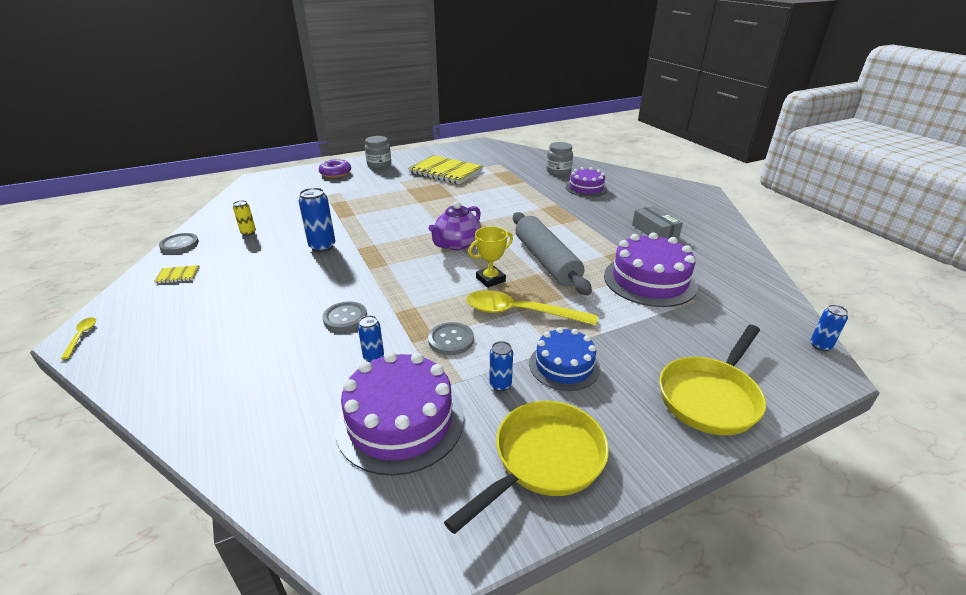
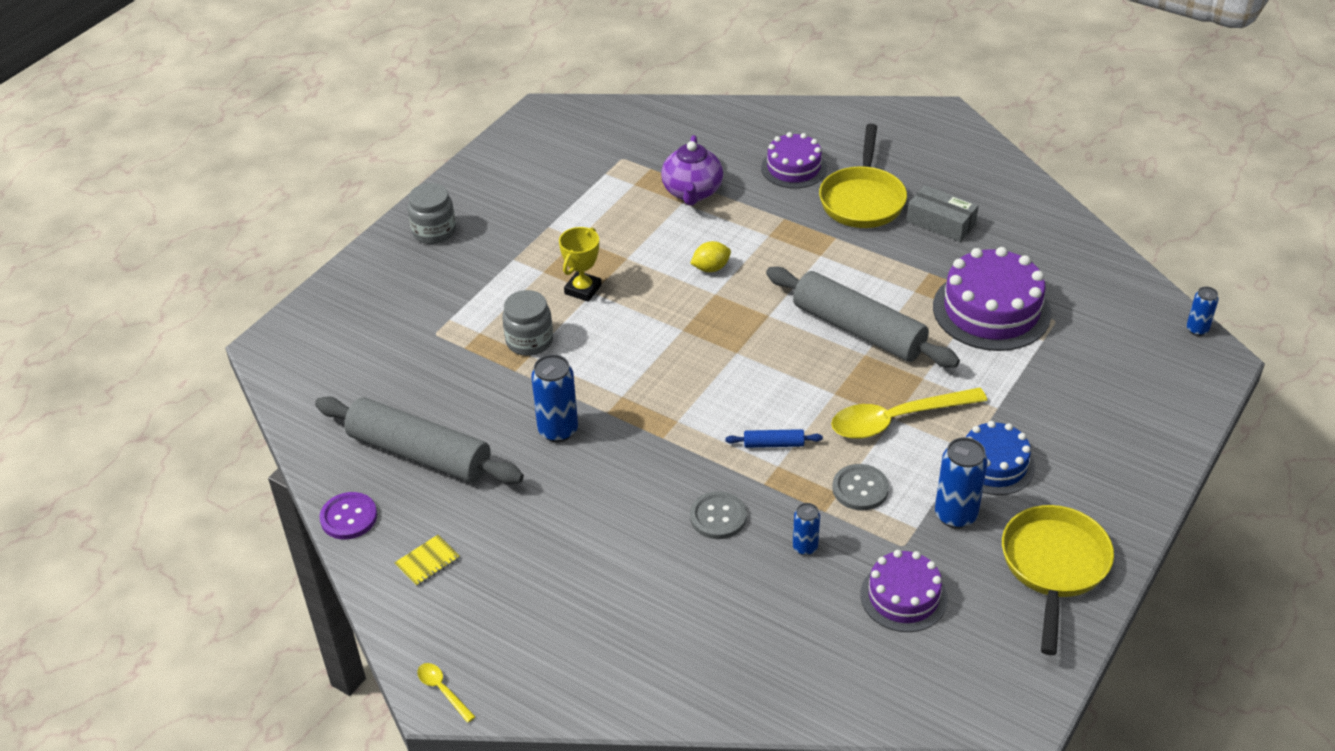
camera: 30 degrees left, 10 degrees up
(179, 244) = (349, 517): grey button -> purple button
(248, 233) = (419, 453): yellow can -> grey rolling pin
(335, 173) = (388, 280): purple donut -> none
(400, 421) = (903, 596): purple cake -> purple cake, size x0.62
(426, 295) = (773, 444): none -> blue rolling pin
(446, 172) = (560, 208): yellow notebook -> none
(457, 244) = (727, 349): purple teapot -> purple teapot (692, 192)
(490, 279) = (822, 387): yellow trophy -> yellow trophy (583, 289)
(491, 211) = (711, 268): none -> yellow lemon
(500, 385) = (955, 515): blue can -> blue can, size x1.72
(558, 171) = (724, 143): grey jar -> grey jar (529, 341)
(710, 397) = (1140, 436): yellow pan -> yellow pan (862, 199)

